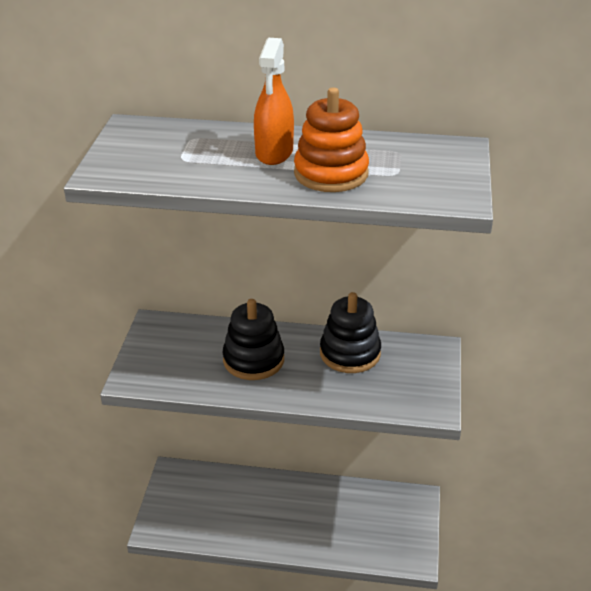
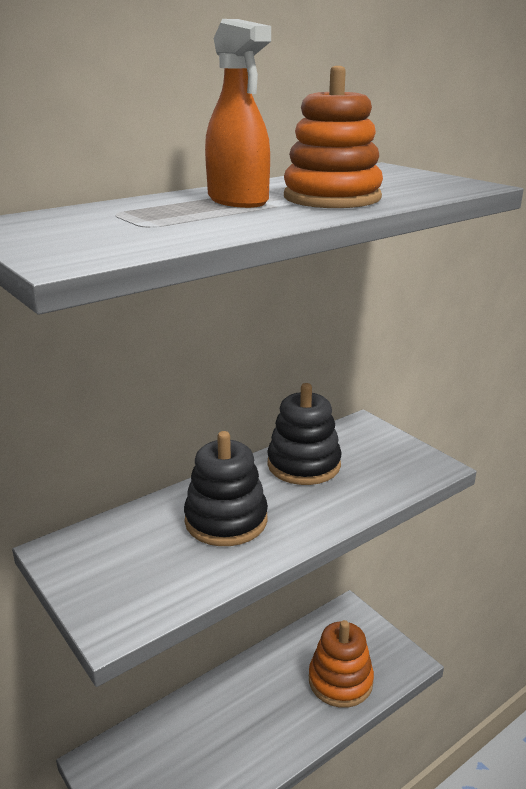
camera: 45 degrees left, 10 degrees down
(354, 535) = (340, 681): none -> orange stacking toy

